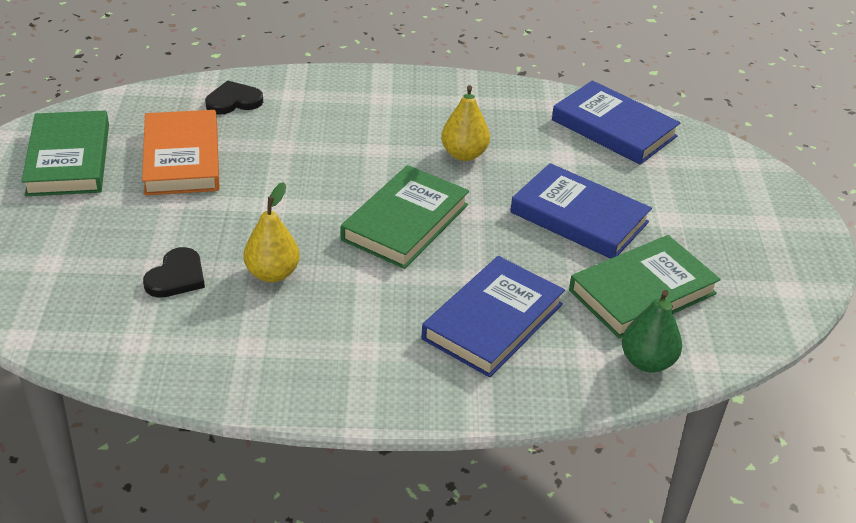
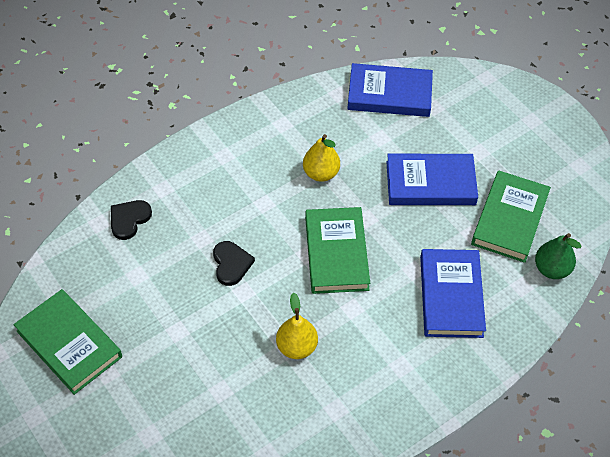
camera: 35 degrees left, 15 degrees up
(176, 277) = (241, 390): black heart -> black heart (231, 264)
(182, 158) = (146, 292): orange book -> none

